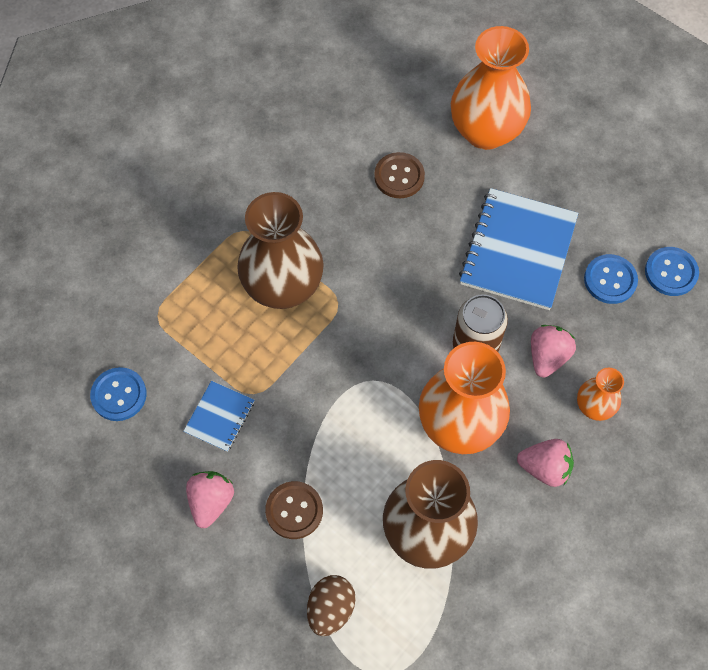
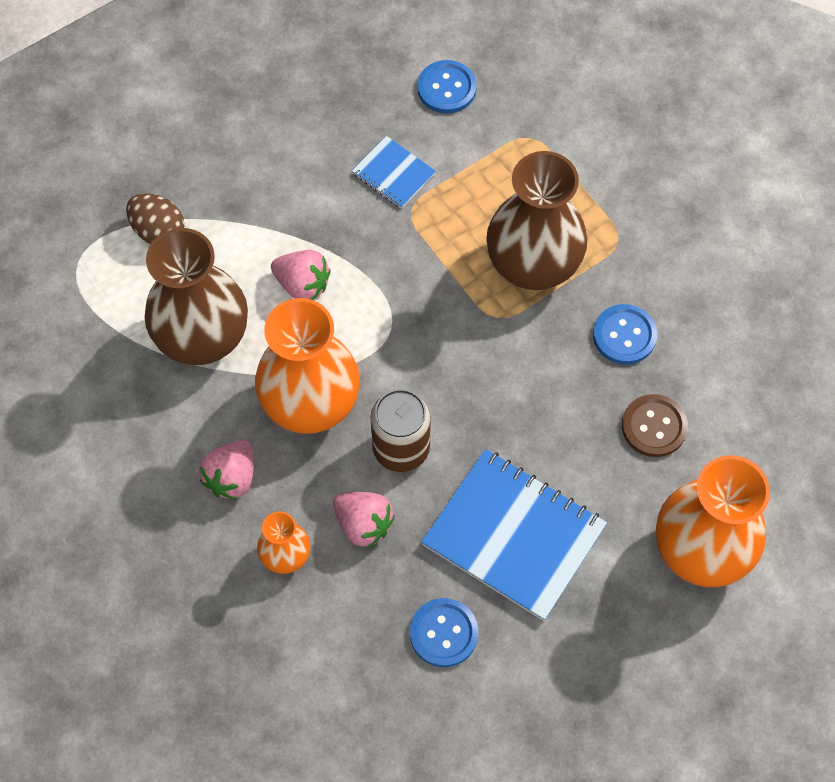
camera: 105 degrees right, 0 degrees up
(211, 502) = (304, 149): pink strawberry -> pink strawberry (302, 284)
(294, 510) = (269, 221): brown button -> none
(671, 272) = (434, 714): blue button -> blue button (624, 335)

